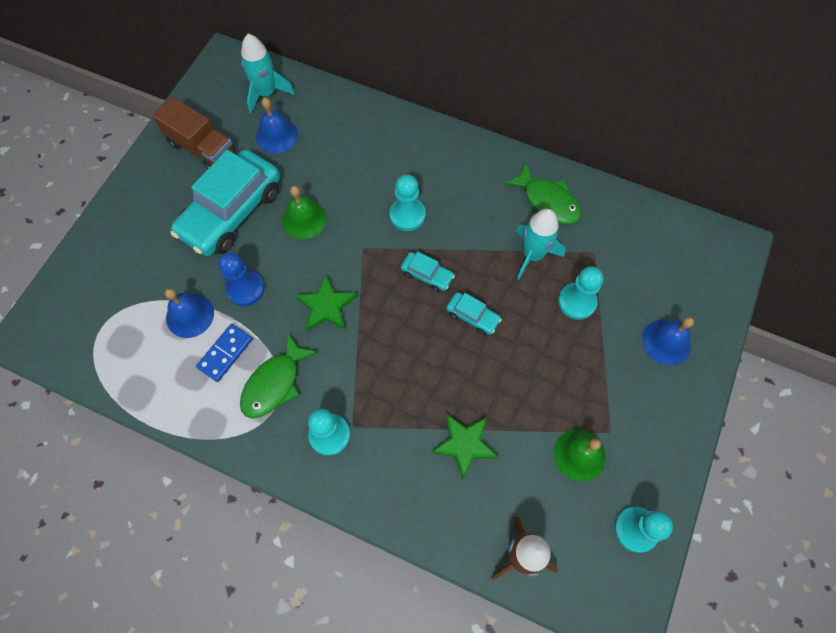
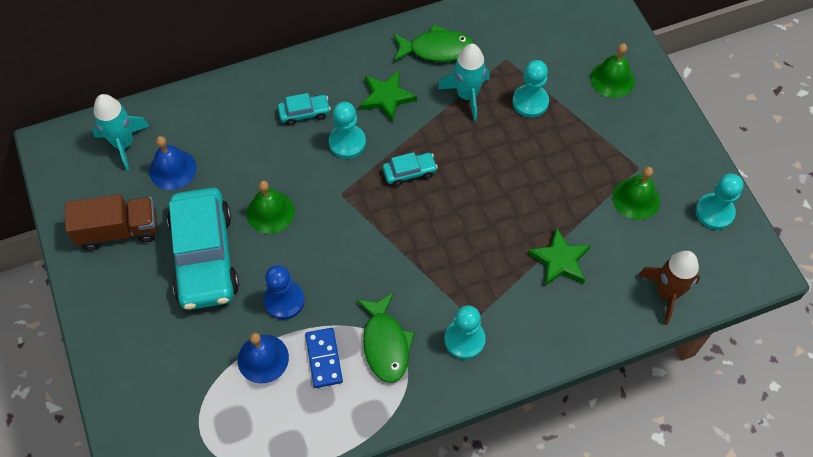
camera: 45 degrees left, 5 degrees down
(326, 306) = (361, 258): green star -> green star (386, 97)
(472, 316) = (472, 172): turquoise car -> turquoise car (304, 113)
(666, 342) = (612, 79): blue bell -> green bell

